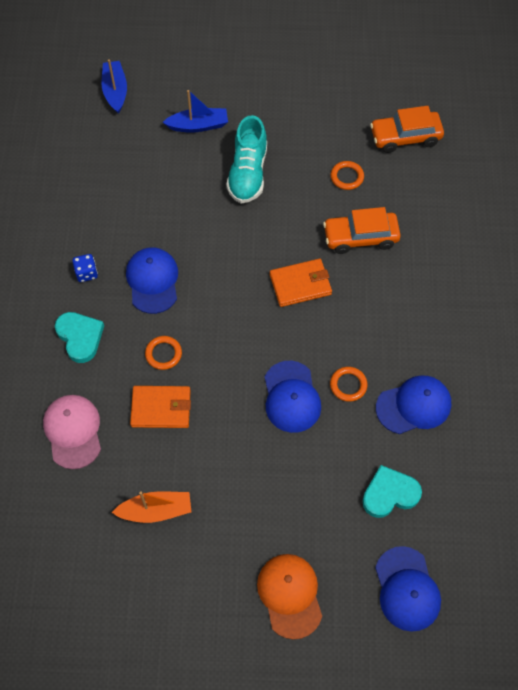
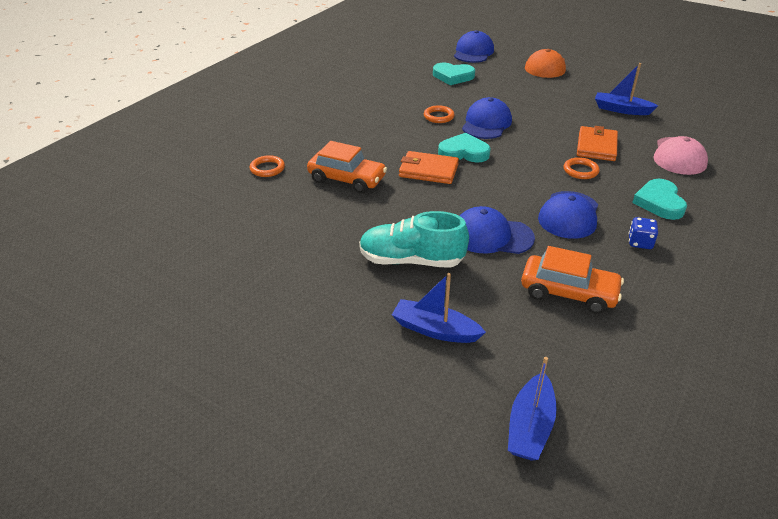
camera: 150 degrees left, 25 degrees down
(156, 510) = (621, 110): orange boat -> blue boat
(161, 408) = (596, 146): orange wallet -> orange wallet turned 75 degrees clockwise
(248, 173) = (411, 260): turquoise shoe -> turquoise shoe turned 120 degrees counterclockwise
(285, 329) = (463, 152): none -> turquoise heart
(347, 177) = (313, 221): orange ring -> orange ring (267, 169)
(405, 137) = (220, 229): orange car -> orange car (568, 292)
(414, 406) = (401, 97): blue cap -> blue cap (492, 236)

